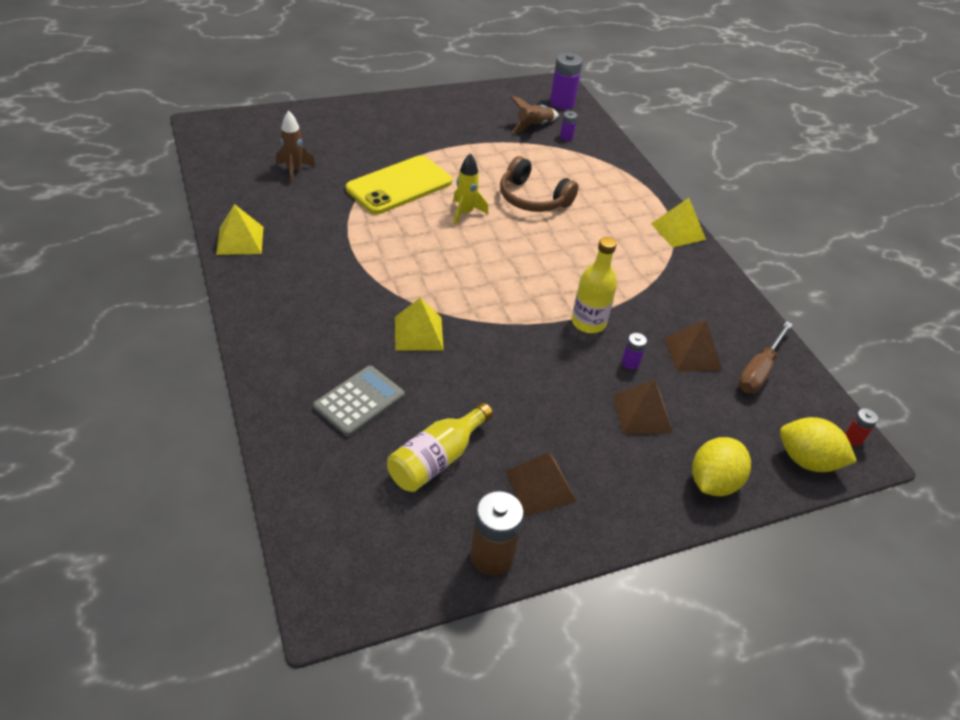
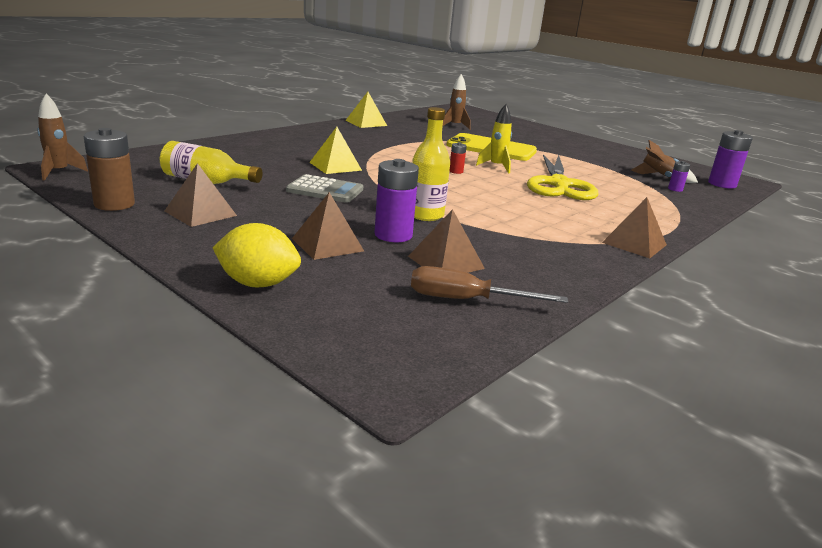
camera: 65 degrees right, 20 degrees down
(350, 602) = (59, 172): none -> brown rocket
(359, 401) = (247, 158): grey calculator -> grey calculator (325, 190)
(533, 198) = (559, 184): brown headphones -> yellow scissors
(630, 363) = (393, 235): purple battery -> purple battery, size x1.96
(678, 231) = (634, 243): yellow pyramid -> brown pyramid
(807, 460) = (339, 339): yellow lemon -> none
(853, 438) = (415, 374): red battery -> red battery (456, 171)

